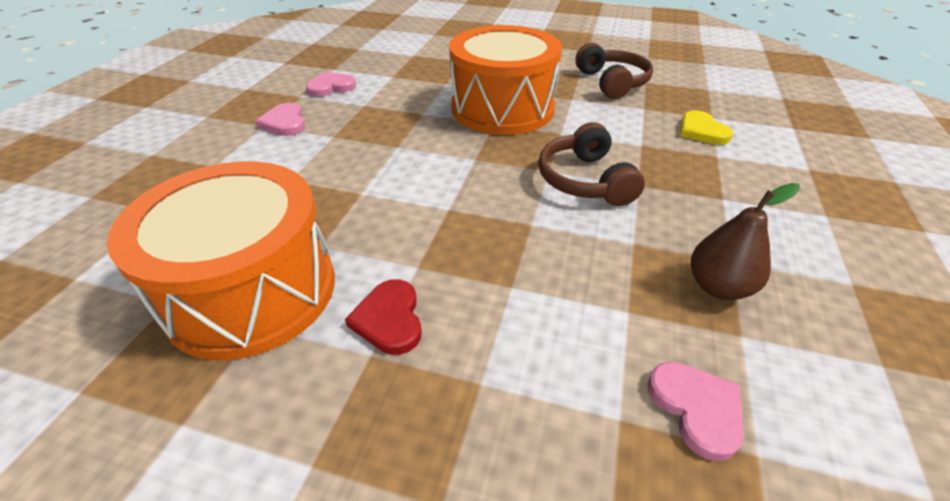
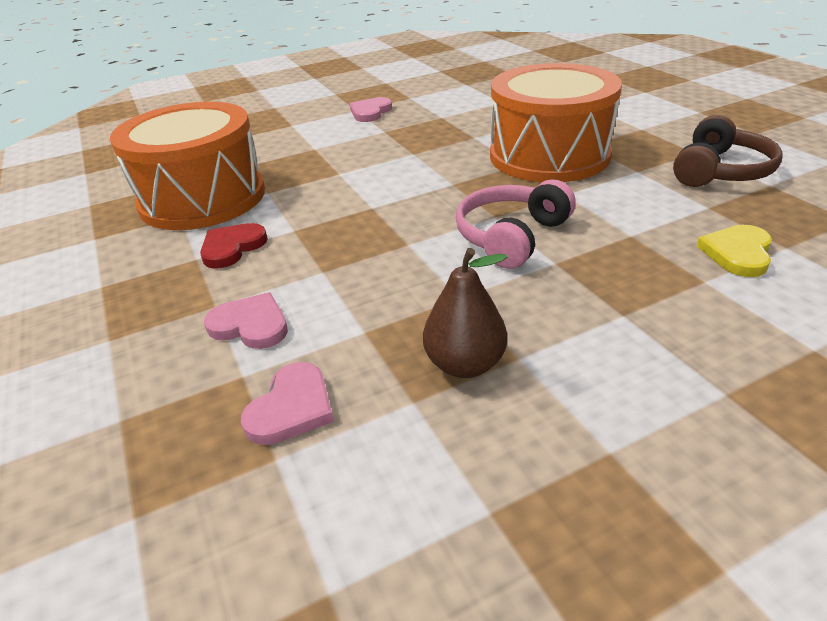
camera: 50 degrees right, 5 degrees down
(331, 87) = (441, 97): pink heart -> pink heart (250, 325)
(585, 180) = (511, 236): brown headphones -> pink headphones

